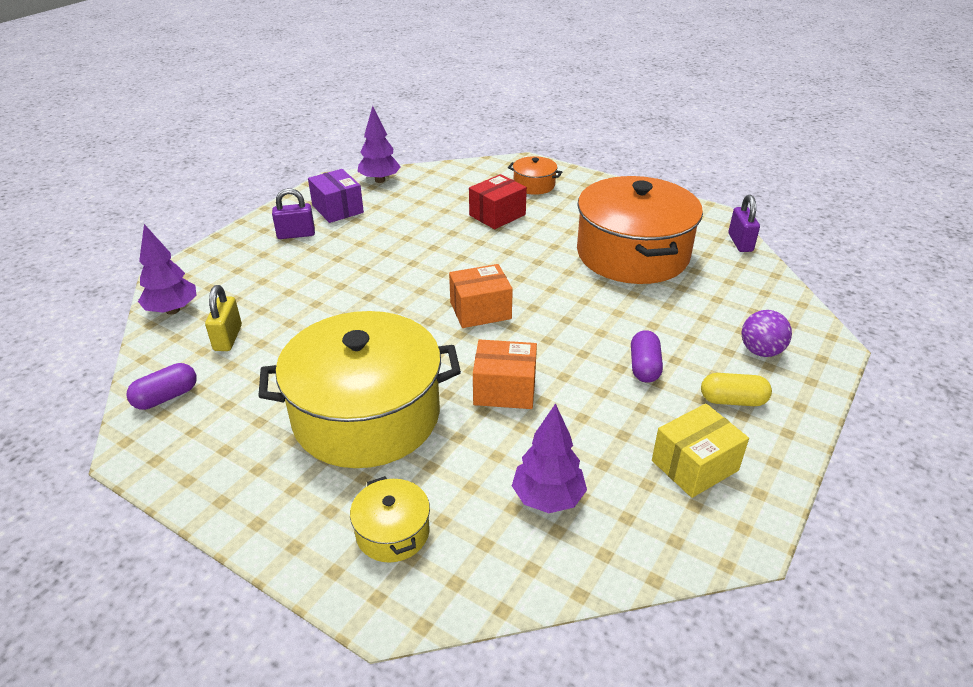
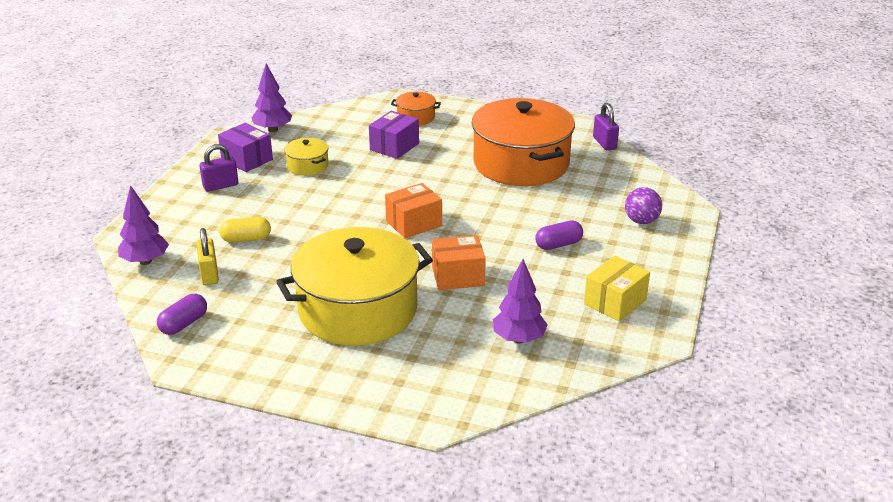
camera: 15 degrees left, 5 degrees down
(392, 532) = (416, 378): yellow pot -> yellow pot (307, 166)
(497, 215) = (394, 146): red box -> purple box
(644, 367) = (558, 244): purple capsule -> purple capsule turned 75 degrees clockwise
(732, 400) = (630, 257): yellow capsule -> yellow capsule (246, 239)

